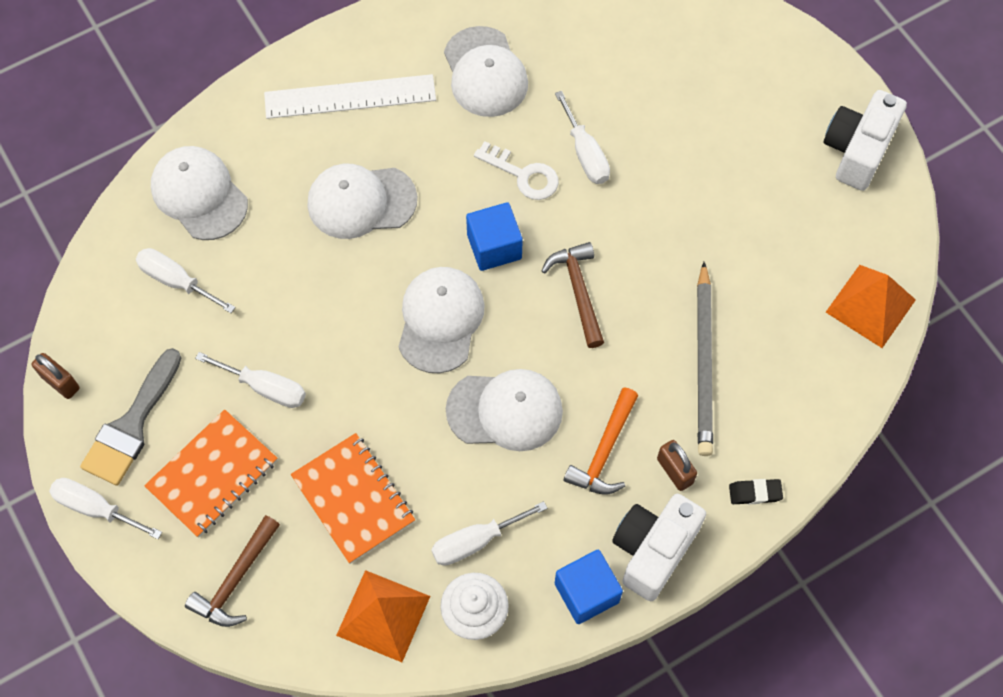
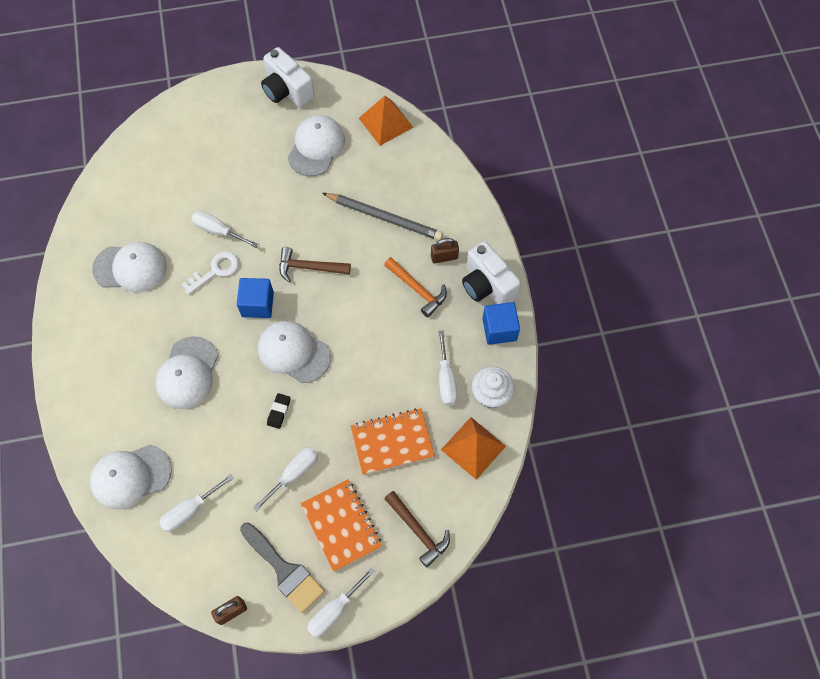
camera: 70 degrees left, 0 degrees up
(350, 96) = (105, 355): white ruler -> none
(505, 410) = (369, 335): white cap -> white cap (316, 147)
(585, 153) = (218, 231): white screwdriver -> white screwdriver turned 150 degrees counterclockwise
(755, 493) = (473, 221): black eraser -> black eraser (279, 411)

